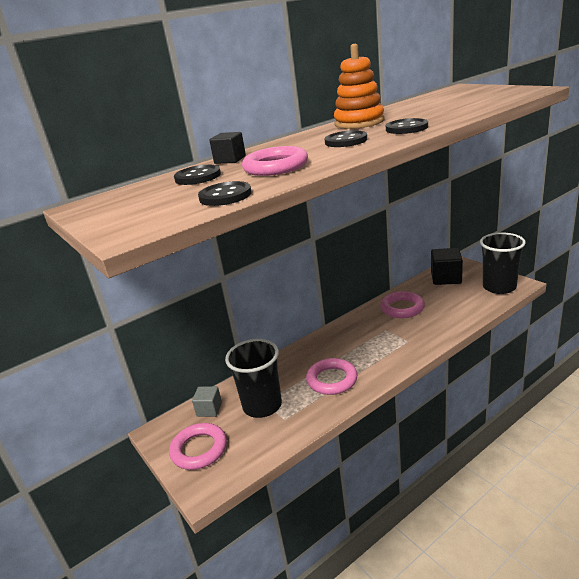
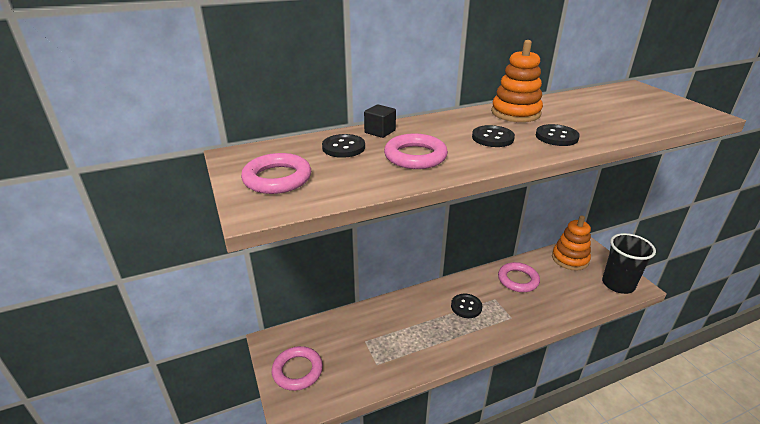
camera: 10 degrees right, 5 degrees up
(209, 409) = (317, 333): grey cube -> none
(225, 196) = (356, 184): black button -> black button (466, 307)
(262, 405) = (362, 344): black cup -> none
(332, 380) = (430, 337): pink ring -> pink ring (277, 178)
(446, 278) = (570, 259): black cube -> orange stacking toy

